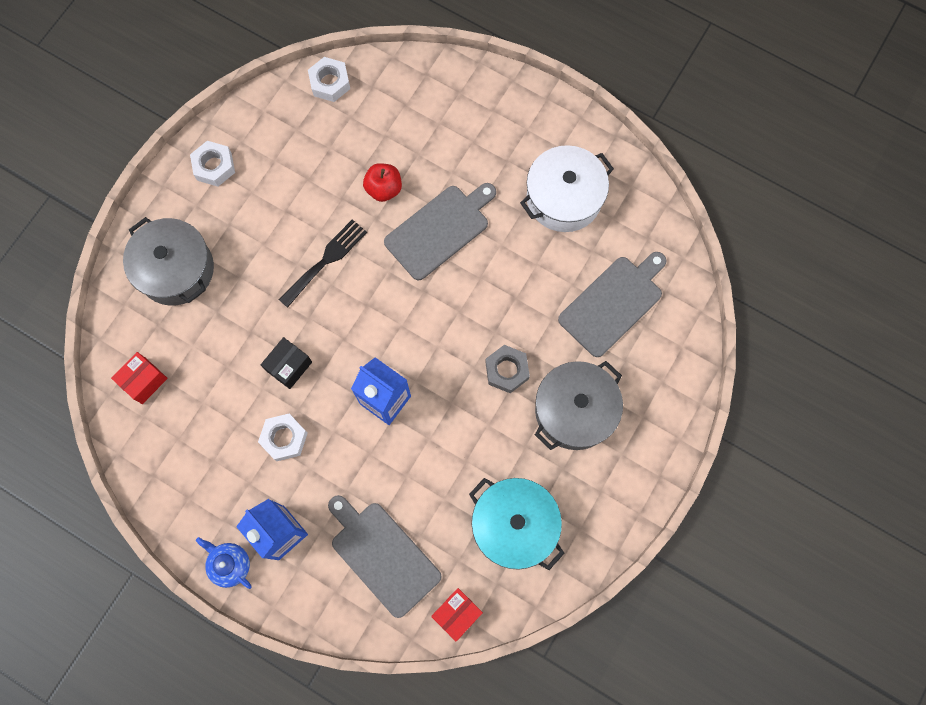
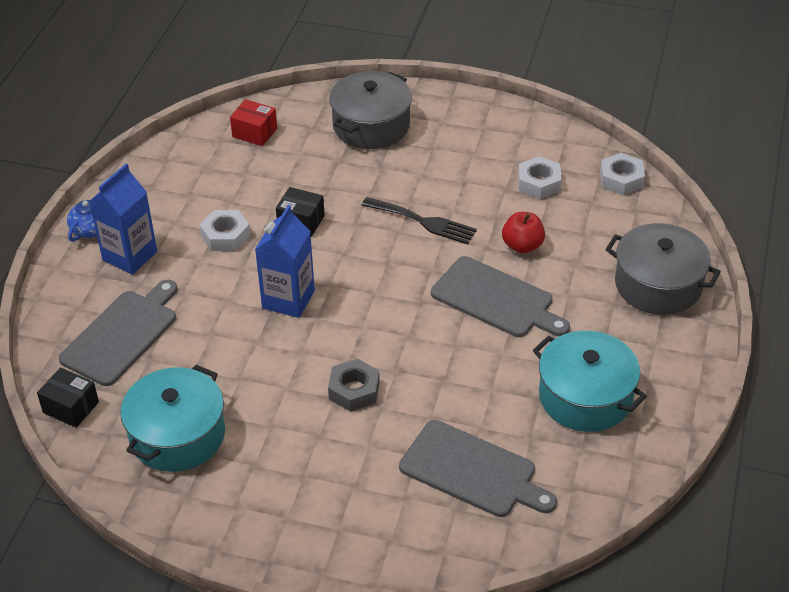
camera: 75 degrees right, 30 degrees down
(214, 166) = (487, 124): white nut -> white nut (539, 183)
(457, 613) = (71, 407): red box -> black box
(564, 198) = (585, 397): white pot -> turquoise pot
(574, 410) = (326, 461): grey pot -> grey pot (658, 285)

